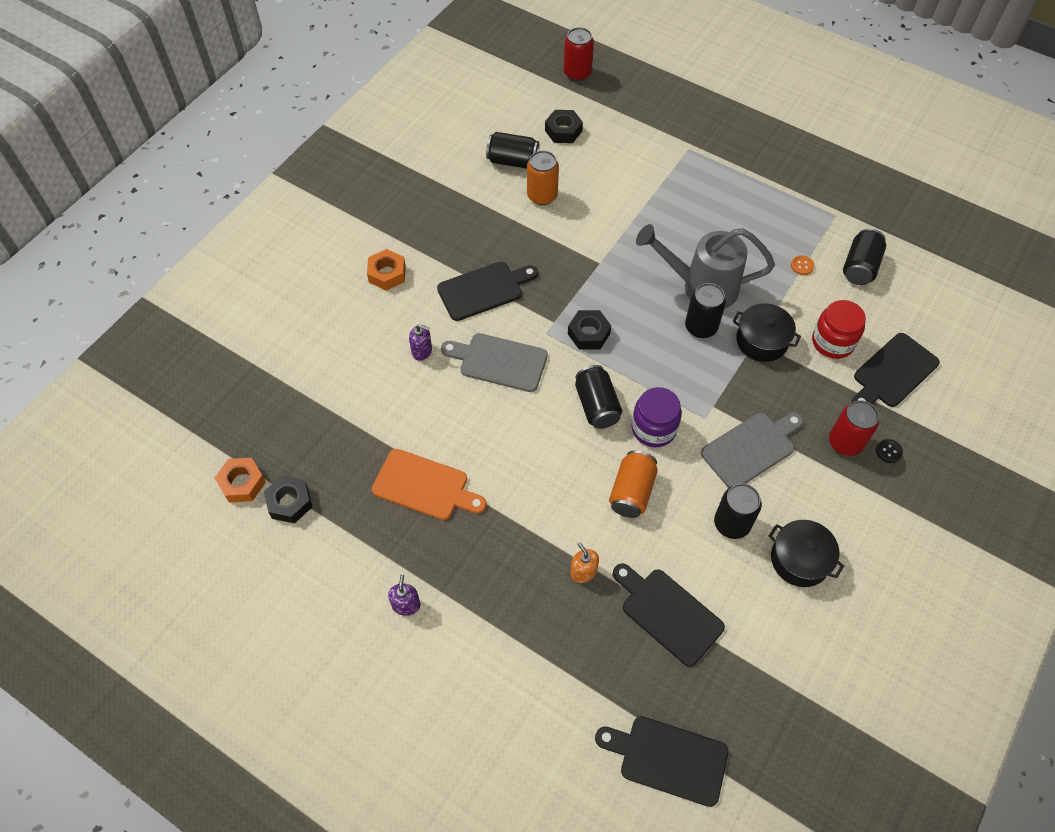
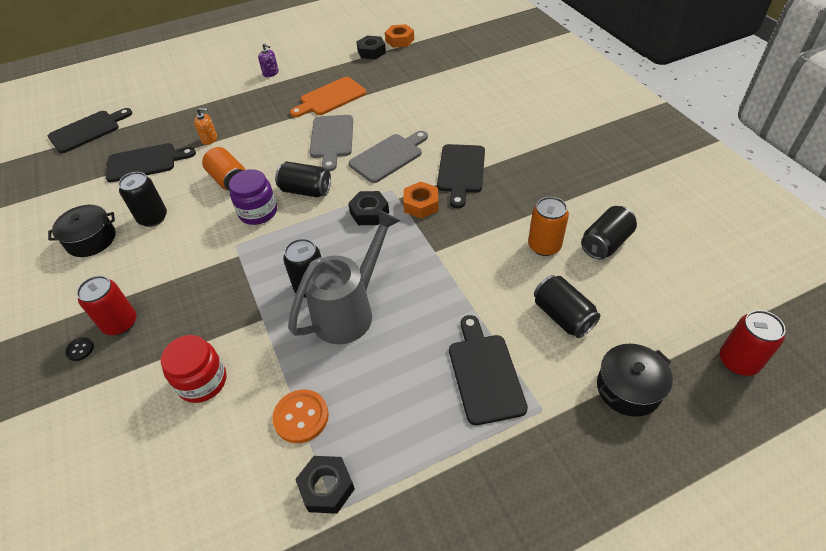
camera: 125 degrees right, 10 degrees down
(387, 274) = (516, 129): orange nut -> orange nut (421, 204)
(422, 351) = (431, 125): purple soap dispenser -> none
(563, 131) = (633, 302): black nut -> black nut (326, 487)
(751, 448) = (185, 259): grey cutting board -> grey cutting board (332, 139)
(762, 341) = (257, 324): black pot -> black pot (628, 388)
(802, 266) = (301, 417): orange button -> orange button, size x1.90
(860, 267) = (250, 479): black can -> black can (563, 316)
(893, 373) = (126, 411): black cutting board -> black cutting board (484, 374)

